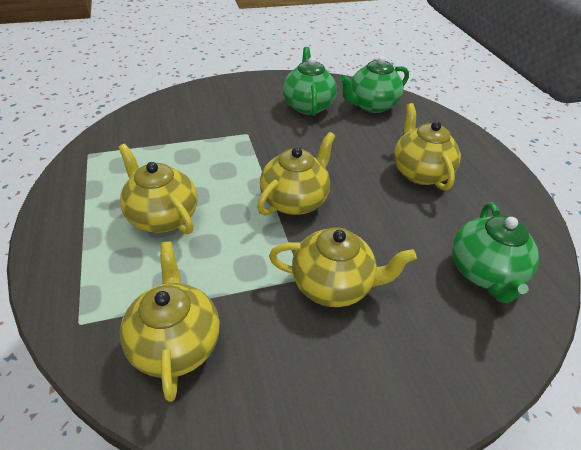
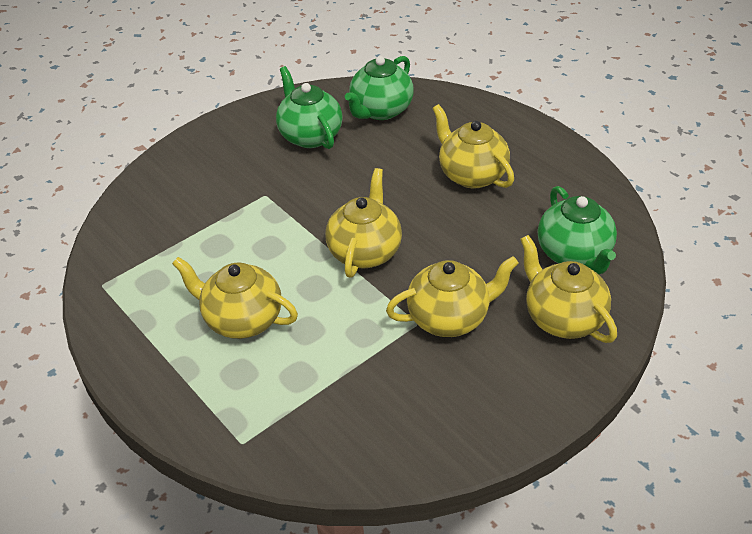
camera: 20 degrees left, 0 degrees up
(176, 343) = (342, 421): yellow teapot -> yellow teapot (563, 318)

